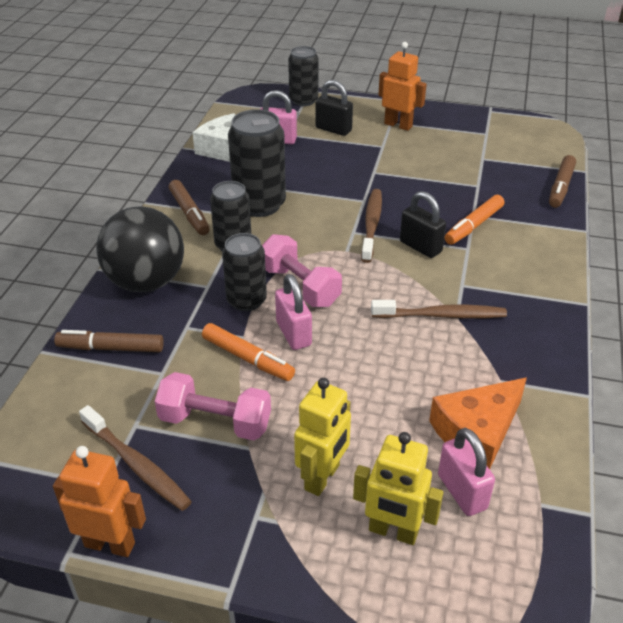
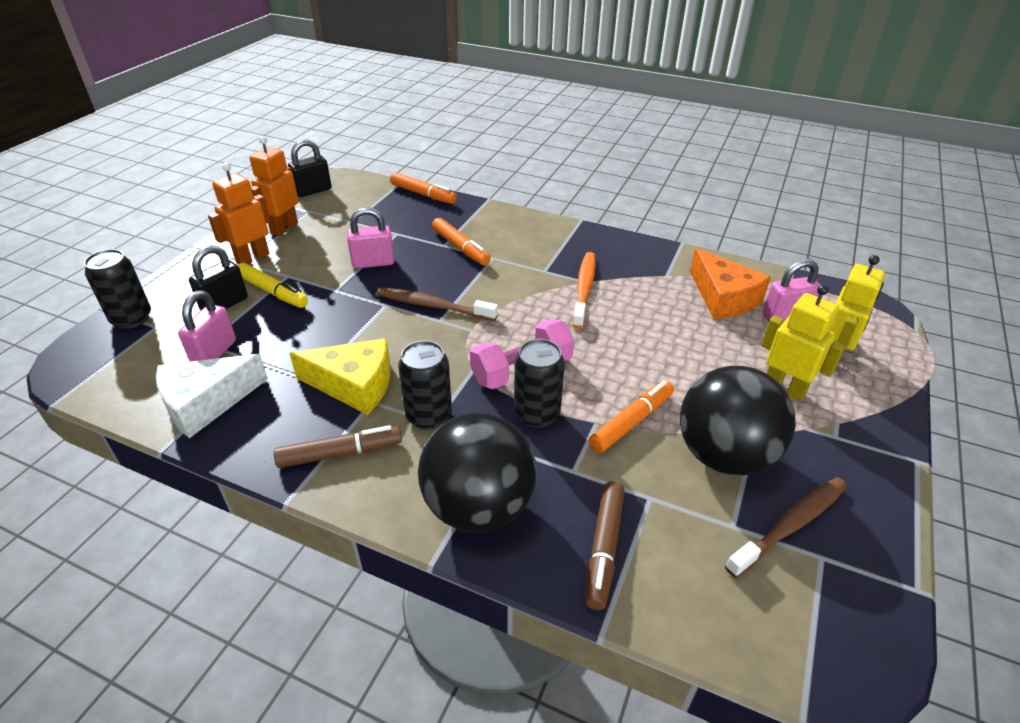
camera: 80 degrees left, 0 degrees up
(110, 544) = (897, 551): orange robot -> orange robot (284, 228)
(215, 422) = (724, 455): pink dumbbell -> black ball
(259, 205) = (354, 385): black can -> yellow cheese
(293, 334) = (597, 384): pink padlock -> pink padlock (373, 263)
(357, 145) = (273, 292): none -> yellow marker
(420, 247) = (481, 282): black padlock -> black padlock (313, 191)
(441, 315) = (584, 289): brown toothbrush -> orange toothbrush
(561, 187) = (423, 194): brown marker -> orange marker

